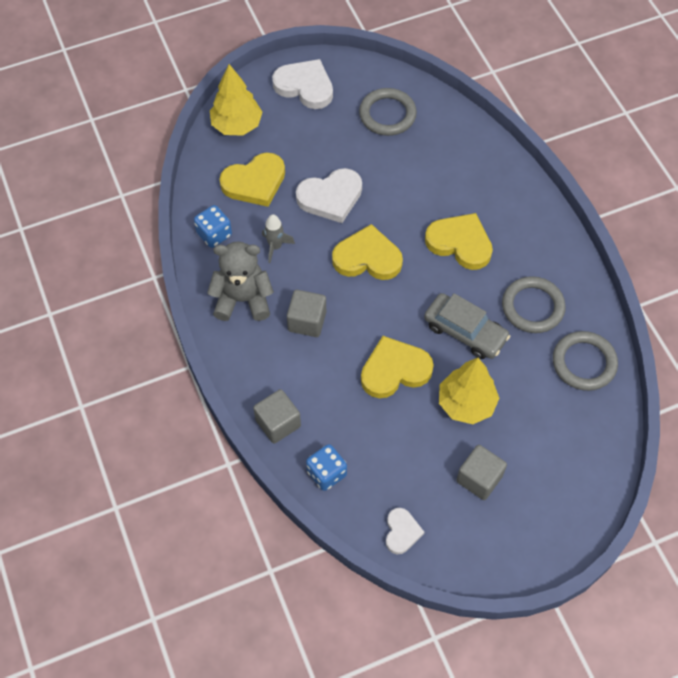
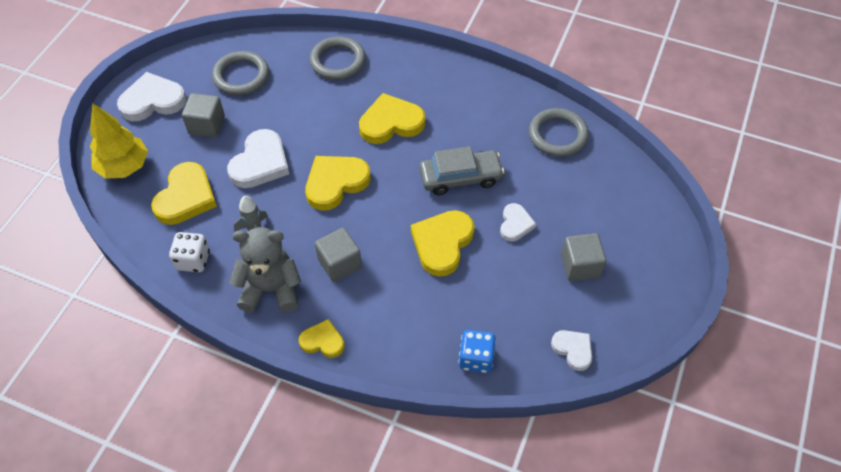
camera: 45 degrees left, 5 degrees down
(214, 234) = (193, 260): blue dice -> white dice
(238, 366) = (322, 341): none -> yellow heart
(243, 299) = (271, 289): grey teddy bear -> grey teddy bear turned 45 degrees clockwise
(278, 423) = (400, 355): grey cube -> grey cube (207, 125)
(466, 403) = (515, 224): yellow tree -> white heart
(532, 307) = (486, 126): grey ring -> grey ring (338, 61)

